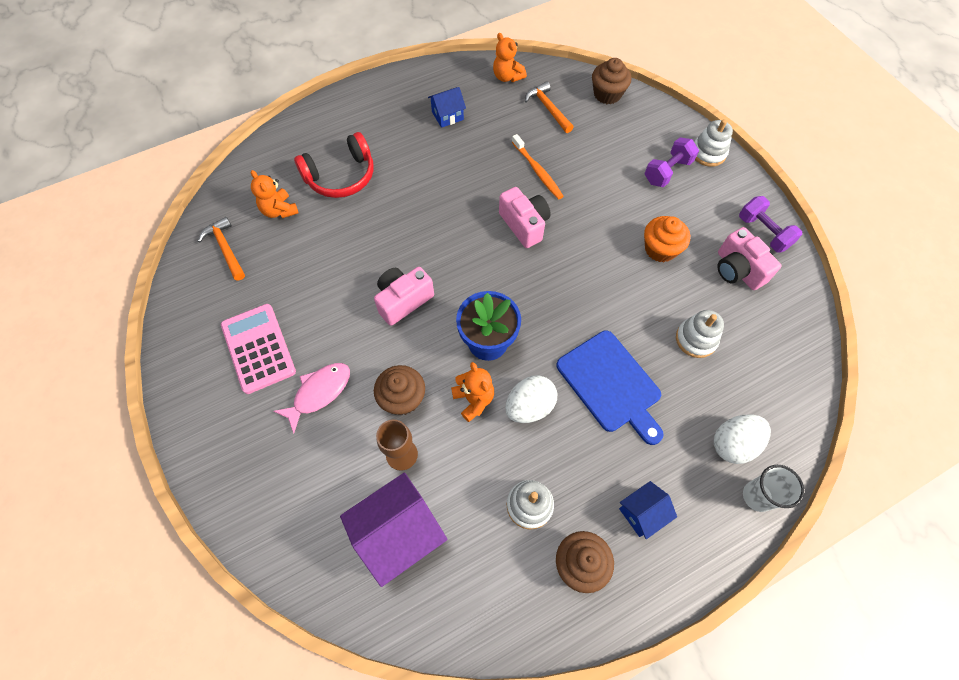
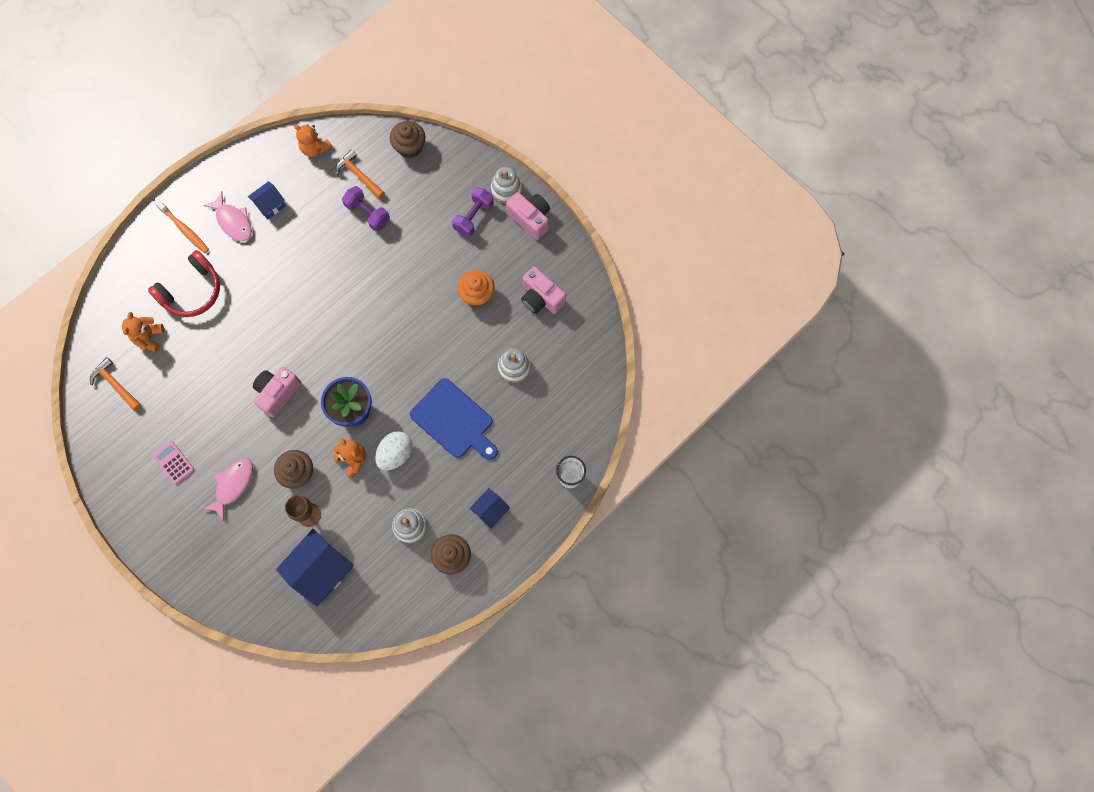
camera: 15 degrees left, 10 degrees up
(258, 348) = (173, 462): pink calculator -> pink calculator, size x0.57
(279, 210) = (149, 337): orange teddy bear -> orange teddy bear turned 60 degrees clockwise
(399, 533) = (321, 570): purple house -> blue house
(404, 122) = (233, 221): none -> pink fish
(524, 225) = (361, 299): pink camera -> pink camera (530, 219)
(537, 171) = (362, 244): orange toothbrush -> orange toothbrush (184, 229)
(733, 444) = (550, 443): white egg -> none
(763, 232) = (559, 257): purple dumbbell -> purple dumbbell (368, 213)

